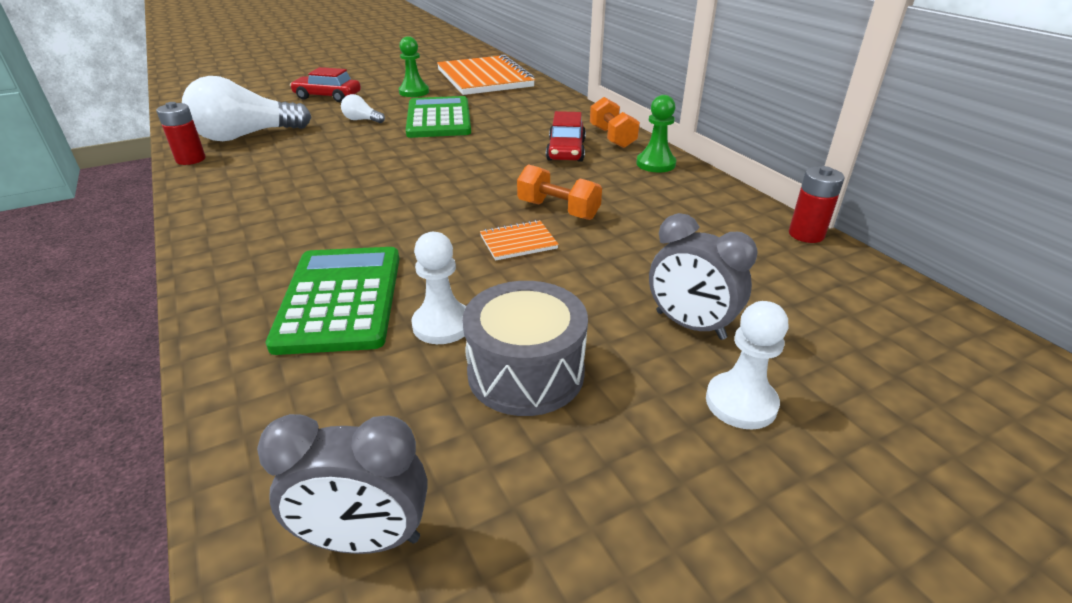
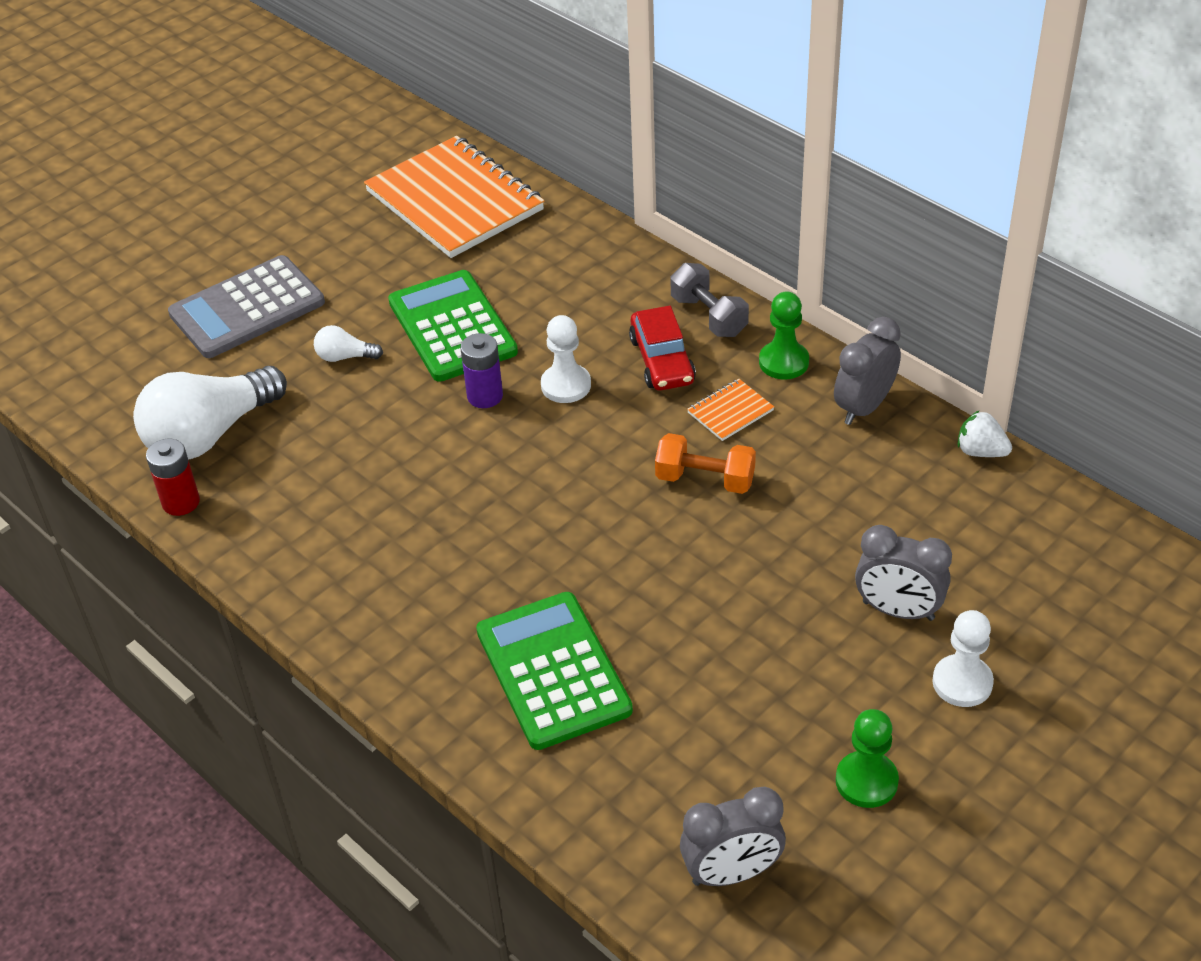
camera: 15 degrees left, 10 degrees up
(327, 96) = (247, 308): red car -> grey calculator
(414, 92) = (370, 265): green pawn -> green pawn (866, 781)
(432, 147) = (485, 396): none -> purple battery
(442, 325) = (672, 673): white pawn -> white pawn (566, 385)
(518, 242) = (687, 543): orange notebook -> orange notebook (730, 412)
(526, 372) = (775, 703): grey drum -> none
(612, 137) = (709, 316): orange dumbbell -> grey dumbbell
(709, 194) = (864, 407): none -> grey clock
(806, 234) = (980, 451): red battery -> white strawberry

